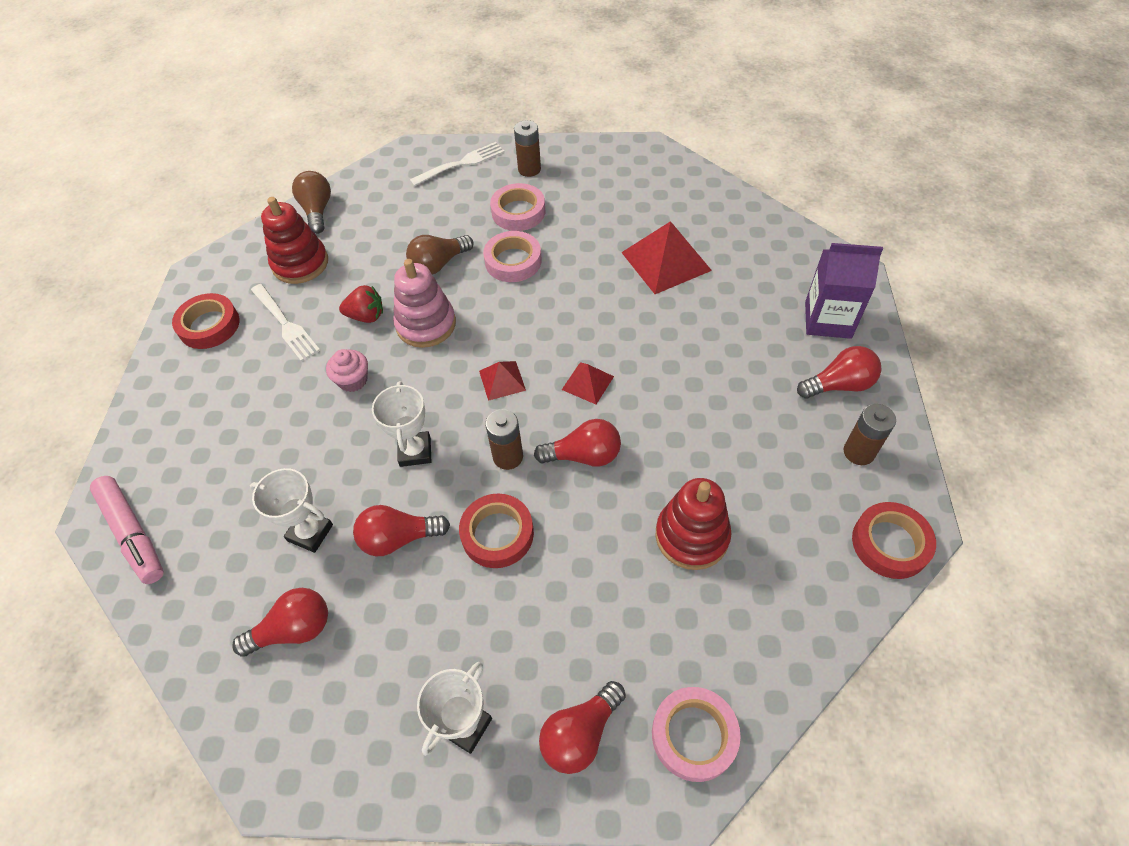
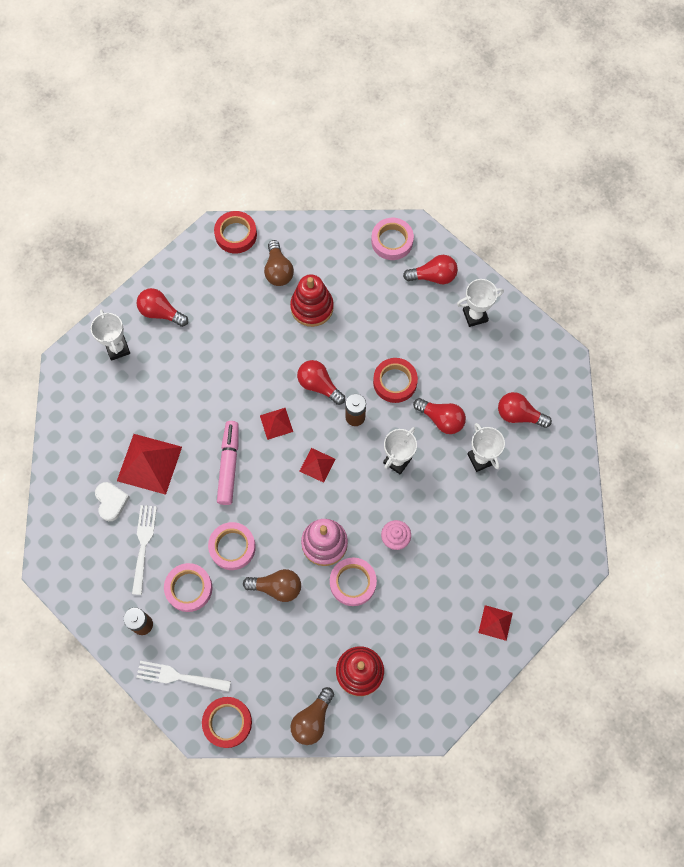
camera: 140 degrees left, 15 degrees up
(133, 534) = (568, 535): pink marker -> pink marker (229, 465)
(179, 388) = (495, 622): none -> red pyramid
(209, 325) = (450, 664): red tape -> red tape (227, 722)
(285, 324) = (404, 622): white fork -> white fork (143, 546)
(366, 316) = (353, 582): red strawberry -> pink tape
(660, 215) = (111, 501): none -> white heart
(784, 545) = (278, 270): none -> brown light bulb
(828, 320) = (117, 348): purple carton -> white trophy
(858, 452) = (196, 277): brown battery -> none

